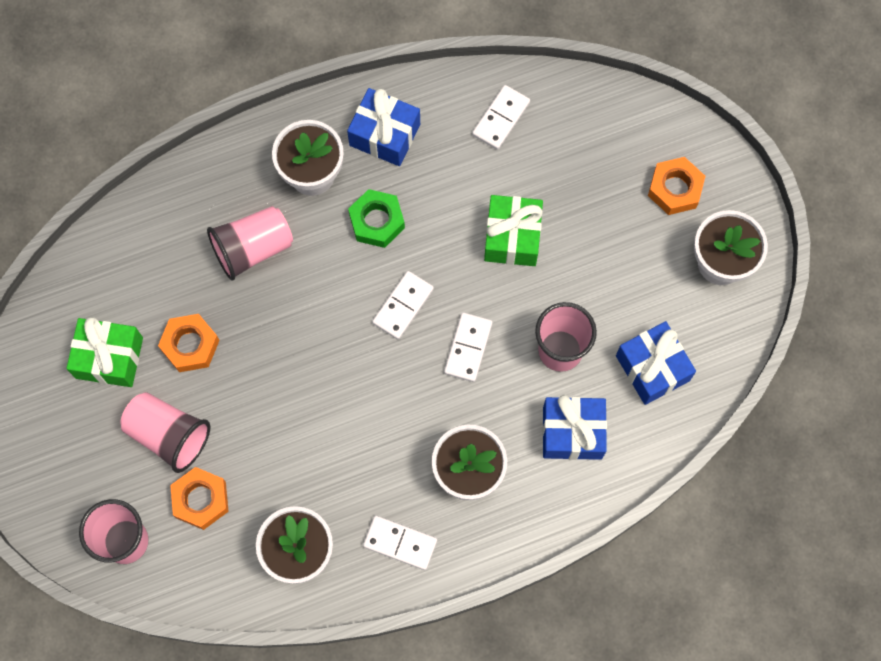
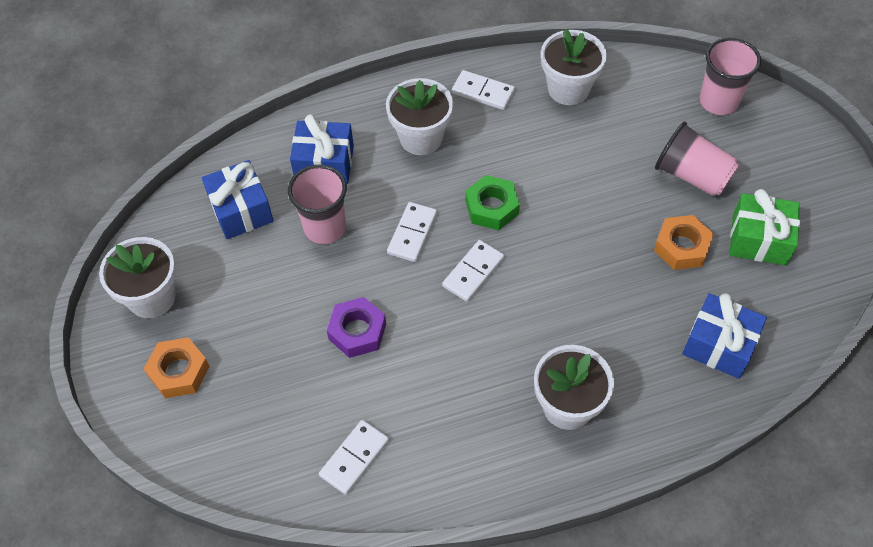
camera: 175 degrees left, 15 degrees down
(201, 500) = (657, 127): orange nut -> none
(253, 249) = (627, 332): pink cup -> none
(377, 221) = (497, 353): green nut -> green nut (492, 207)
(385, 135) = (487, 446): blue gift -> blue gift (719, 345)
(512, 237) = (357, 331): green gift -> purple nut

